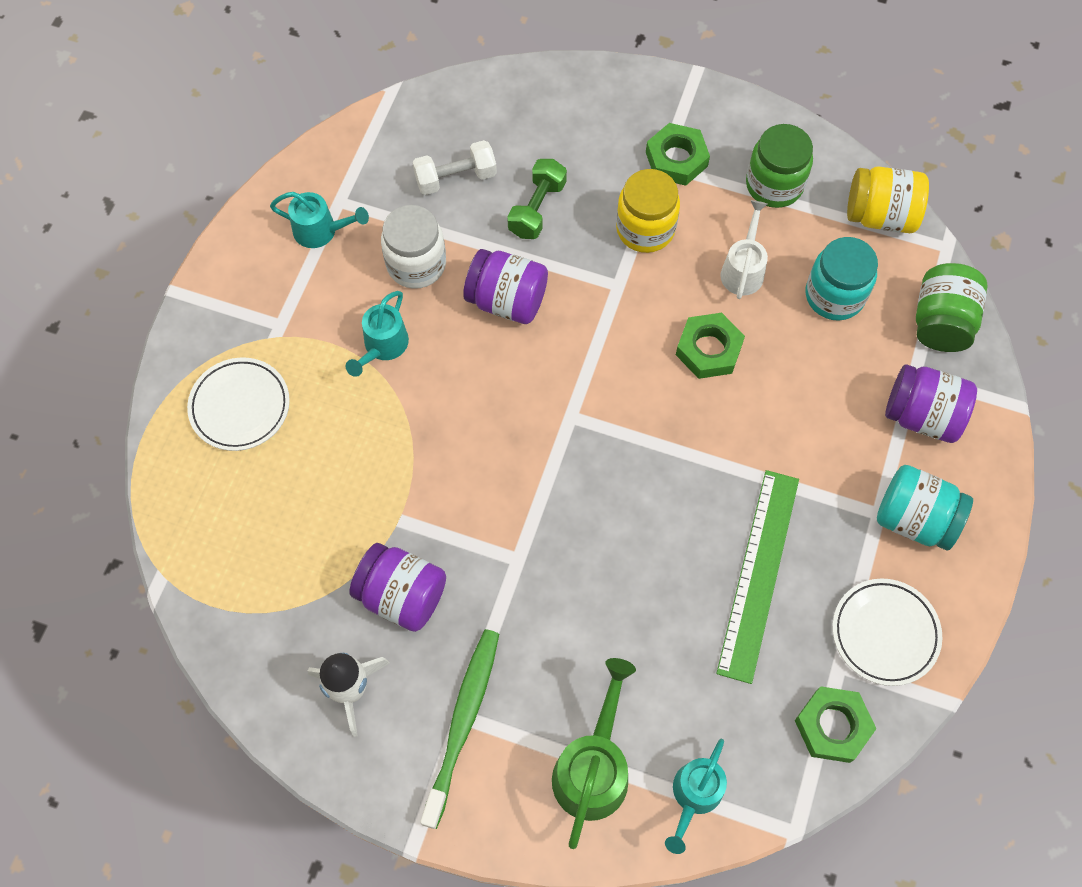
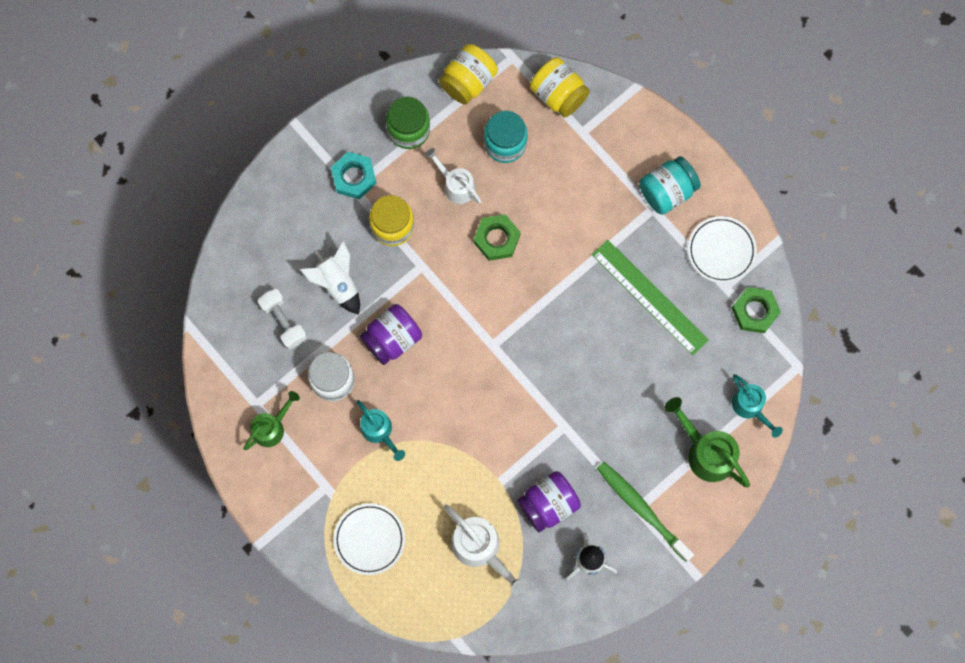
camera: 60 degrees left, 10 degrees up
(296, 544) = (481, 549): none -> white watering can
(321, 231) = (272, 427): turquoise watering can -> green watering can
(456, 178) = (283, 321): white dumbbell -> white dumbbell turned 45 degrees counterclockwise
(537, 208) = (337, 284): green dumbbell -> white rocket
(676, 159) = (354, 177): green nut -> turquoise nut
(922, 415) = (609, 145): purple jar -> none
(941, 322) = (558, 94): green jar -> yellow jar

